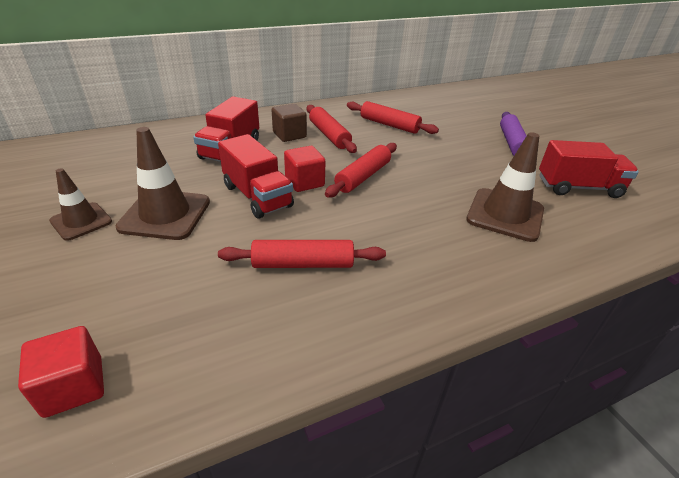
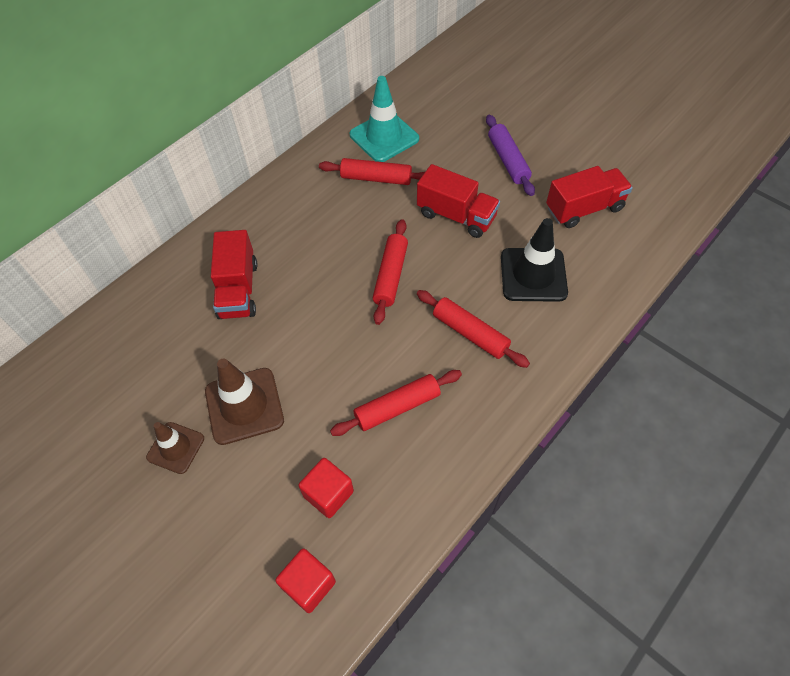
camera: 20 degrees left, 20 degrees up
(257, 196) = (310, 346): red truck -> red truck (456, 216)
(289, 135) = (283, 240): brown cube -> none
(304, 182) = (341, 307): red cube -> red cube (328, 494)
(329, 135) = (324, 223): red rolling pin -> red rolling pin (470, 333)
(410, 108) = (384, 137): none -> turquoise traffic cone
(505, 214) = (533, 275): brown traffic cone -> black traffic cone

